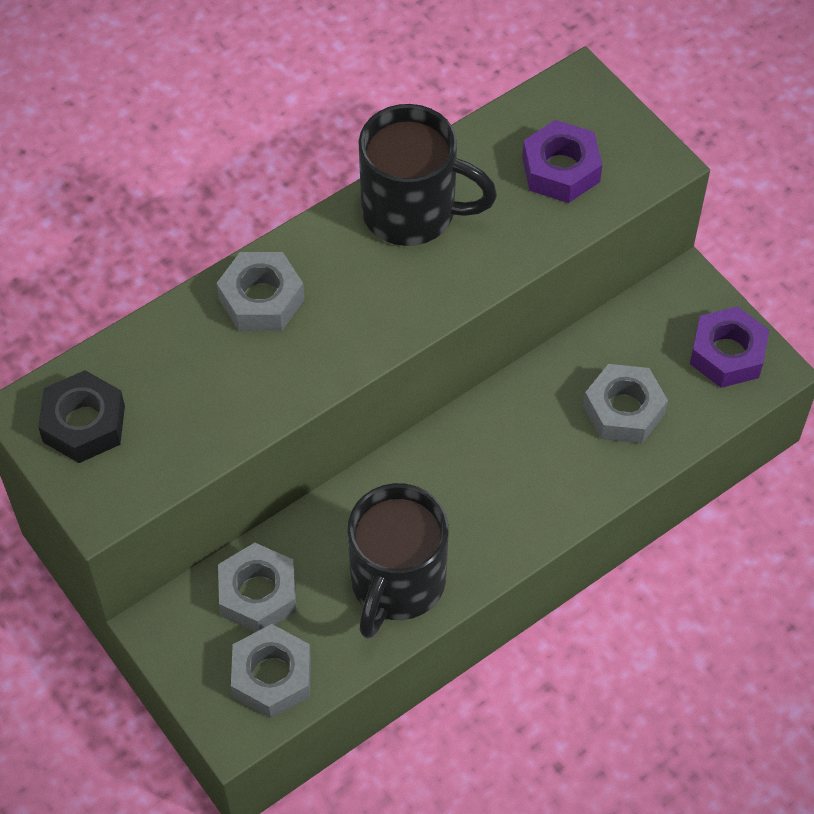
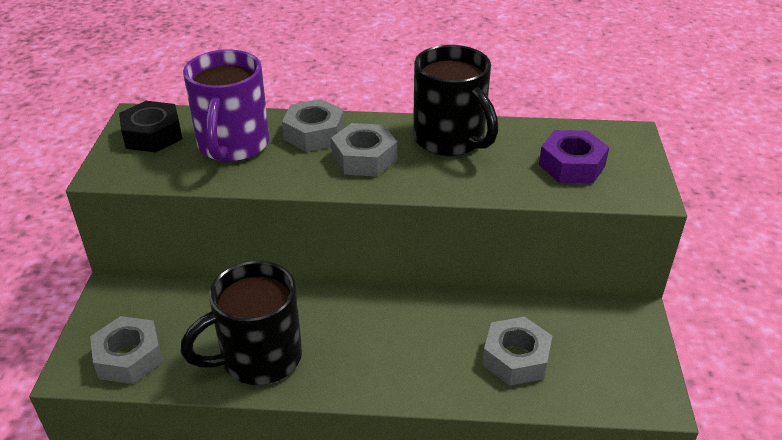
camera: 40 degrees right, 20 degrees down
(193, 377) = (233, 146): none -> purple mug
(258, 594) = (178, 310): grey nut -> grey nut (364, 158)
(727, 354) = (629, 371): purple nut -> none

